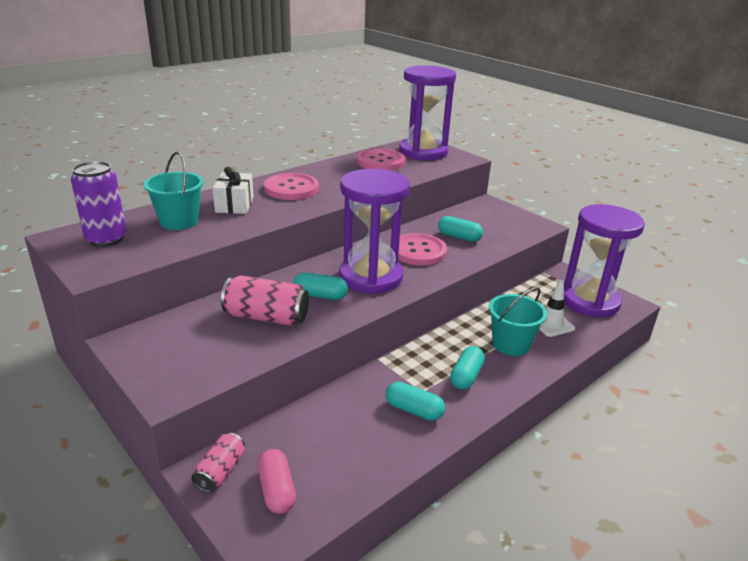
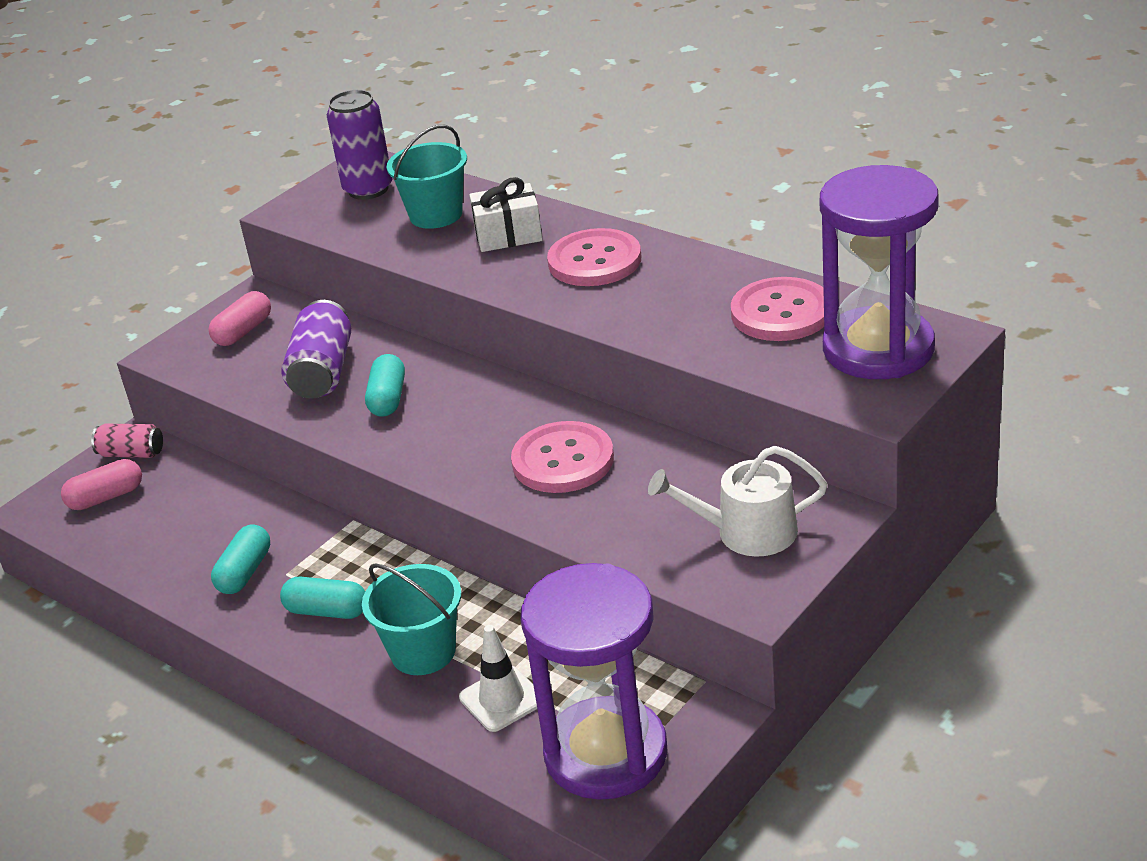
camera: 85 degrees right, 5 degrees up
(174, 349) = (243, 331): none -> pink capsule
(266, 317) = (322, 372): pink can -> purple can
(371, 277) = (456, 430): purple hourglass -> none
(459, 237) = (642, 497): turquoise capsule -> none
(494, 220) = (746, 532): none -> white watering can

